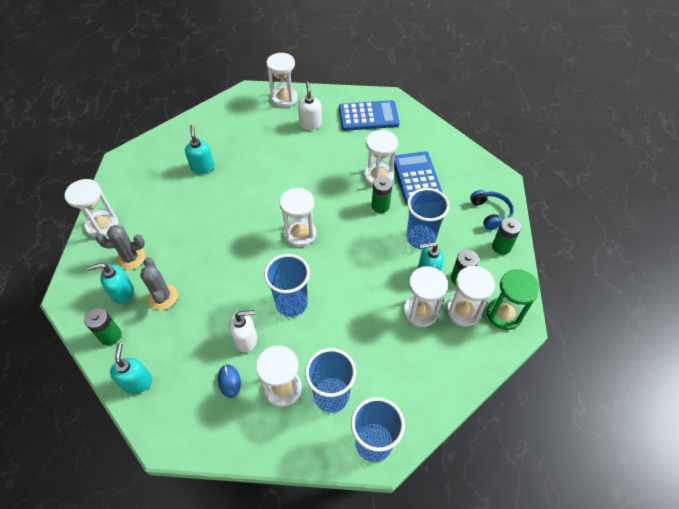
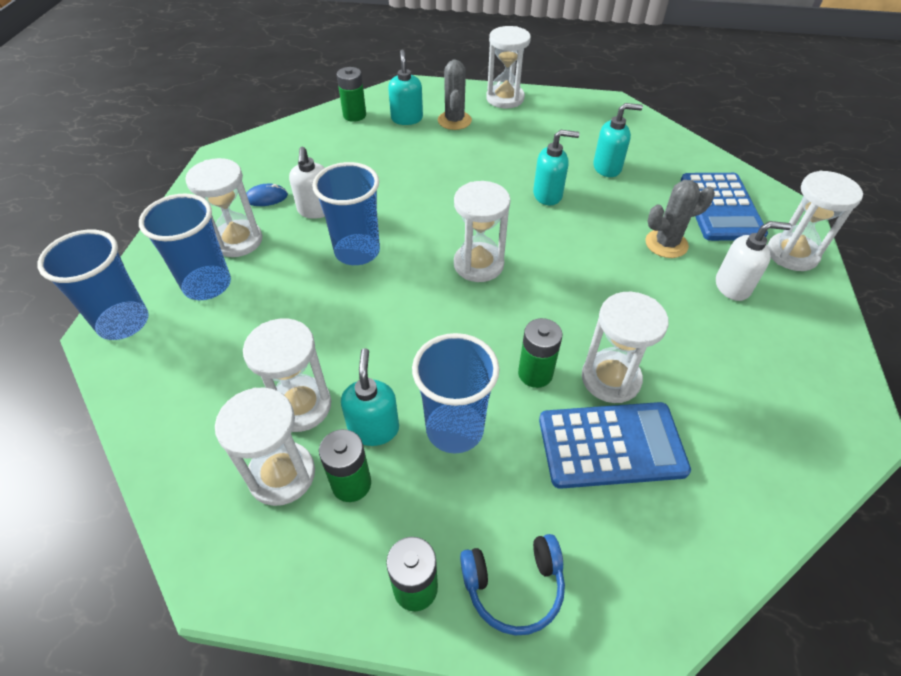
camera: 95 degrees right, 5 degrees down
(137, 382) = (293, 135): turquoise soap dispenser -> turquoise soap dispenser (548, 195)
(163, 297) = (395, 145): grey cactus -> grey cactus (666, 244)
(368, 116) = (782, 378): blue calculator -> blue calculator (721, 207)
(504, 314) = (253, 550): green hourglass -> none

